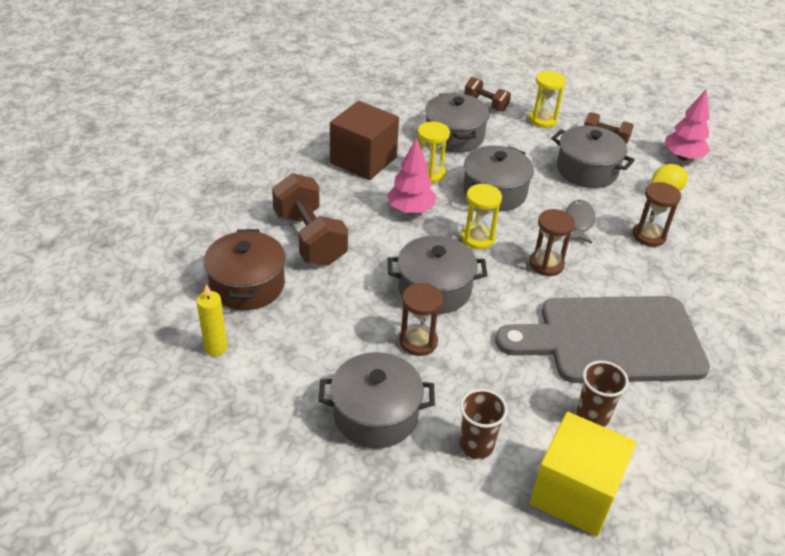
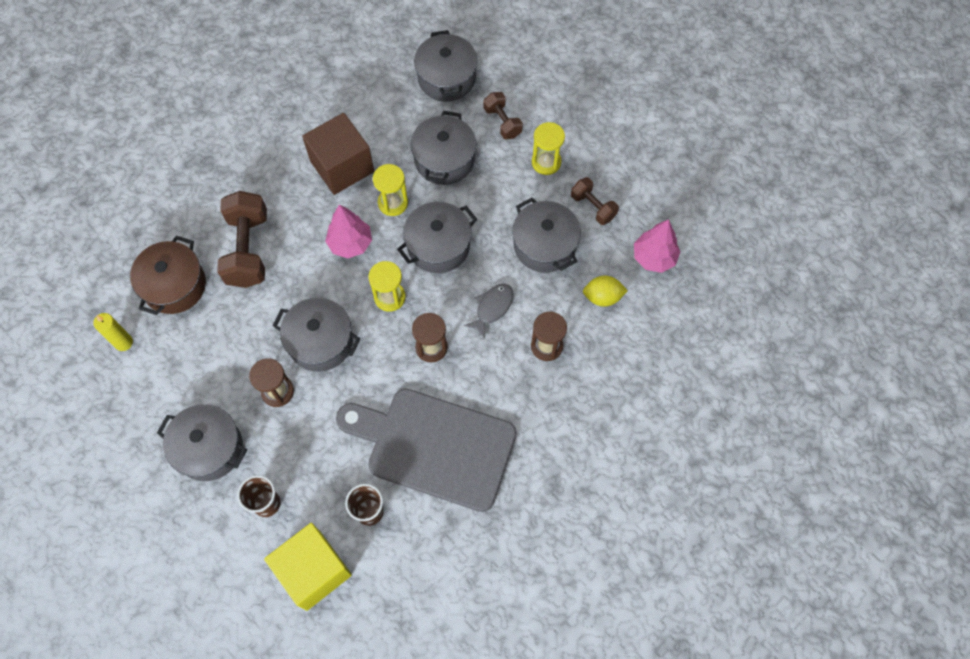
camera: 25 degrees right, 25 degrees up
(416, 88) = (446, 78): none -> grey pot

